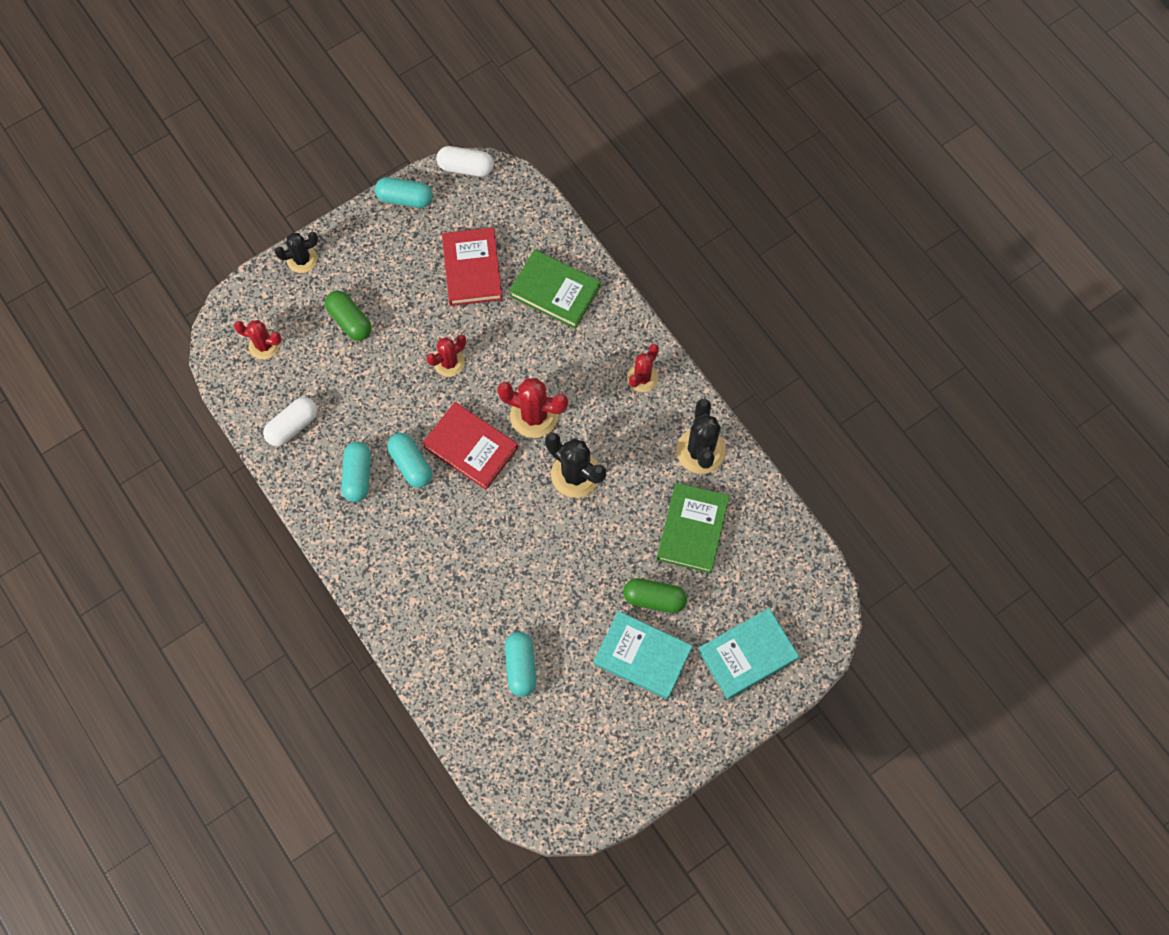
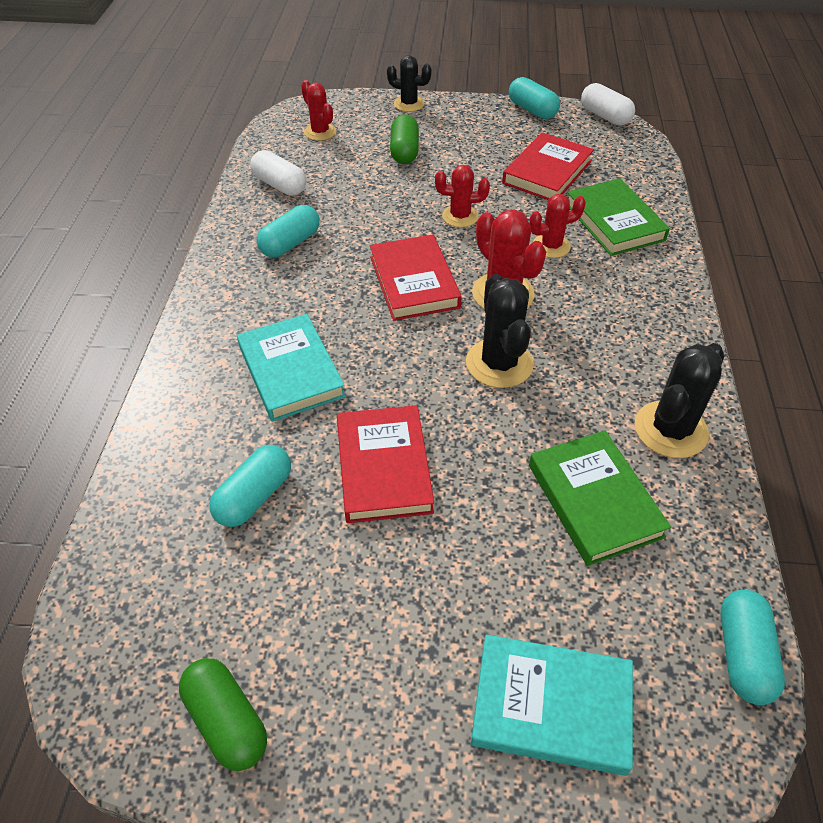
camera: 40 degrees right, 20 degrees down
(293, 426) = (280, 185): white capsule -> white capsule turned 45 degrees clockwise
(411, 464) = (345, 262): turquoise capsule -> turquoise capsule (742, 654)
(571, 595) = (384, 467): none -> red book
(642, 378) = (652, 328): red cactus -> red cactus (551, 246)
(642, 656) = (404, 594): turquoise book -> turquoise book (291, 371)
(654, 599) = (479, 540): green capsule -> green capsule (227, 720)
(692, 529) = (594, 500): green book -> green book turned 75 degrees counterclockwise

